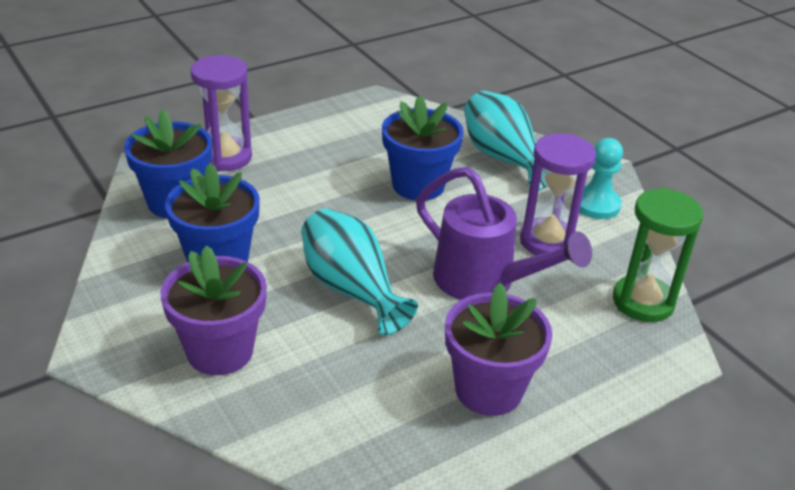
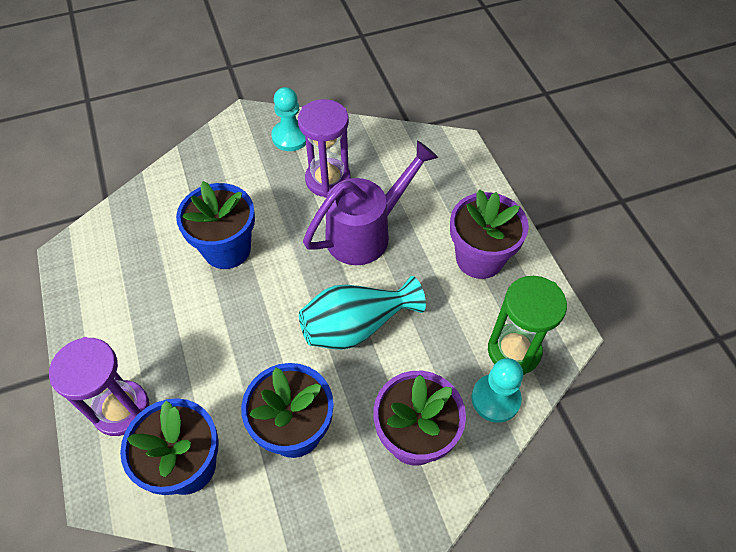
camera: 75 degrees left, 20 degrees up
(280, 420) = (495, 399): none -> turquoise pawn
(503, 158) = (207, 178): turquoise vase -> none
(643, 302) = (406, 146): green hourglass -> green hourglass (514, 351)

